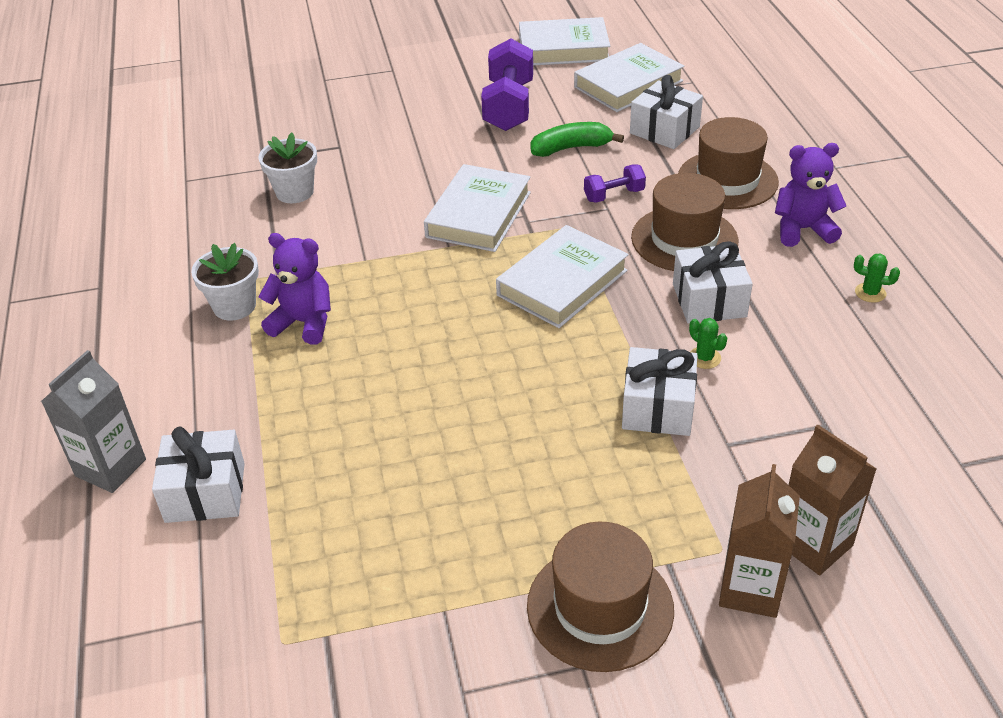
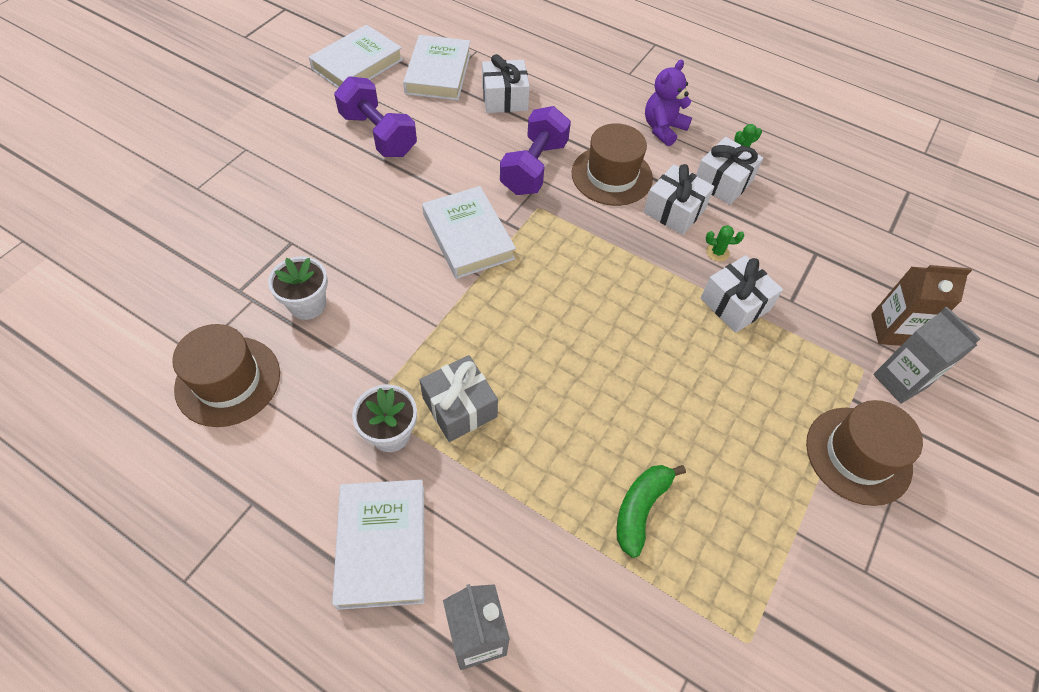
camera: 50 degrees left, 15 degrees up
(205, 492) = (567, 591): white gift -> white gift (722, 182)
(304, 323) = (459, 407): purple teddy bear -> grey gift
(562, 283) = (583, 254): white book -> white book (382, 545)
(571, 148) = (463, 146): green banana -> green banana (640, 509)
(614, 195) = (534, 167): purple dumbbell -> purple dumbbell, size x1.93
(727, 180) = (584, 117): brown hat -> brown hat (228, 381)
(750, 589) = (899, 381): brown carton -> grey carton

